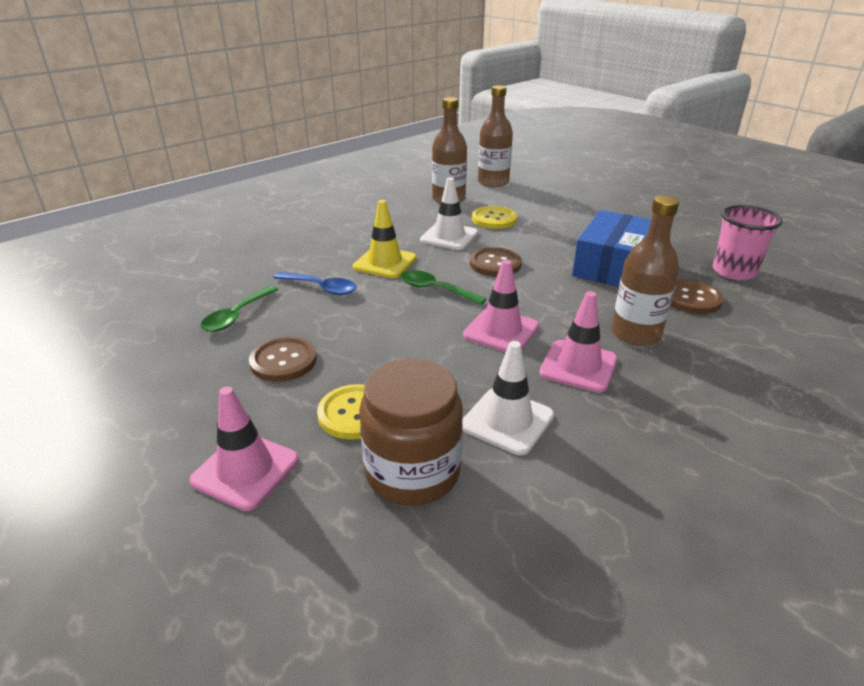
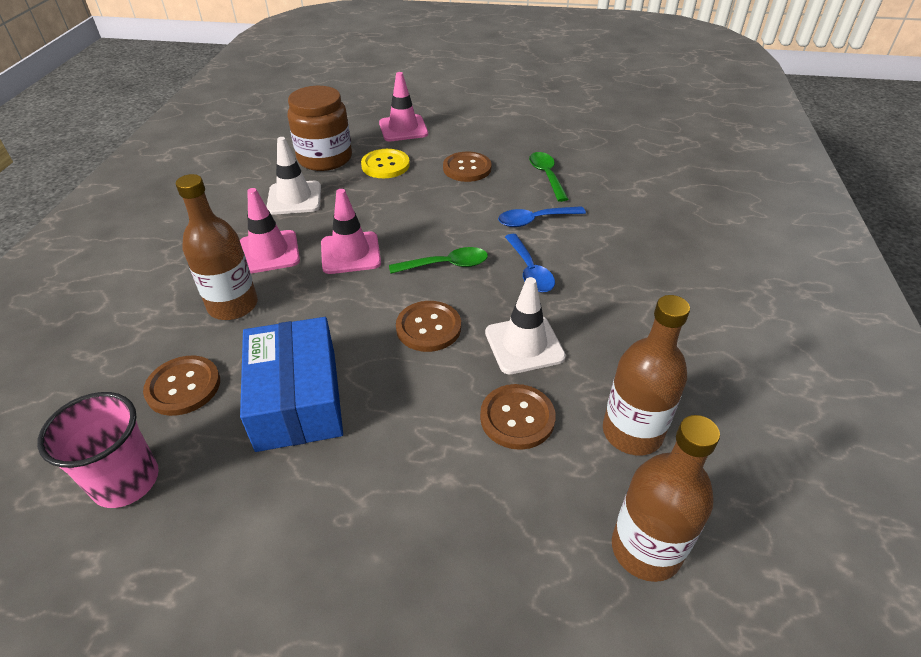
camera: 140 degrees right, 10 degrees up
(385, 263) = (530, 271): yellow traffic cone -> blue spoon
(494, 219) = (517, 418): yellow button -> brown button

